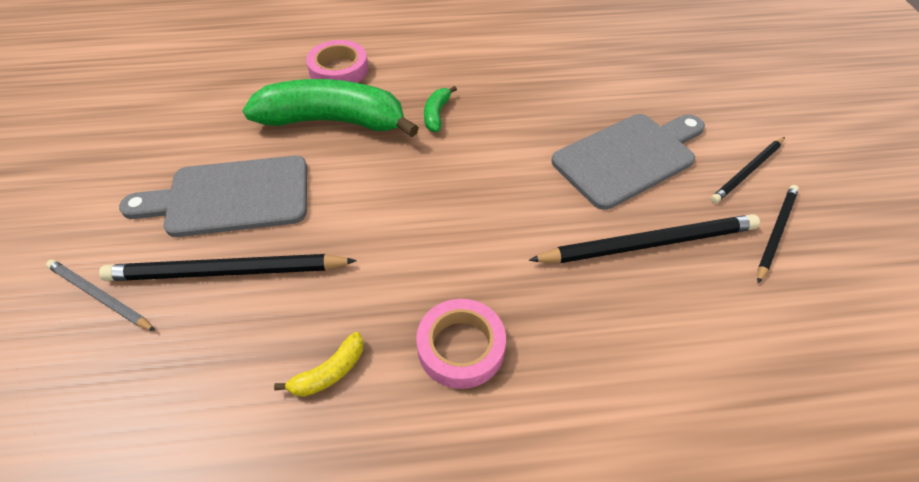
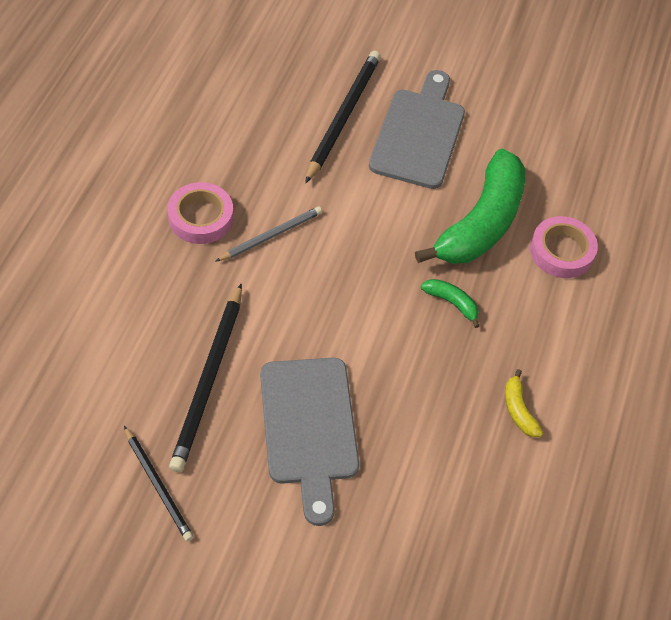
camera: 110 degrees right, 5 degrees up
(100, 296) = (360, 53): grey pencil -> grey pencil (271, 235)
(329, 372) = (228, 146): yellow banana -> yellow banana (518, 410)
(747, 172) = (233, 519): black pencil -> none

